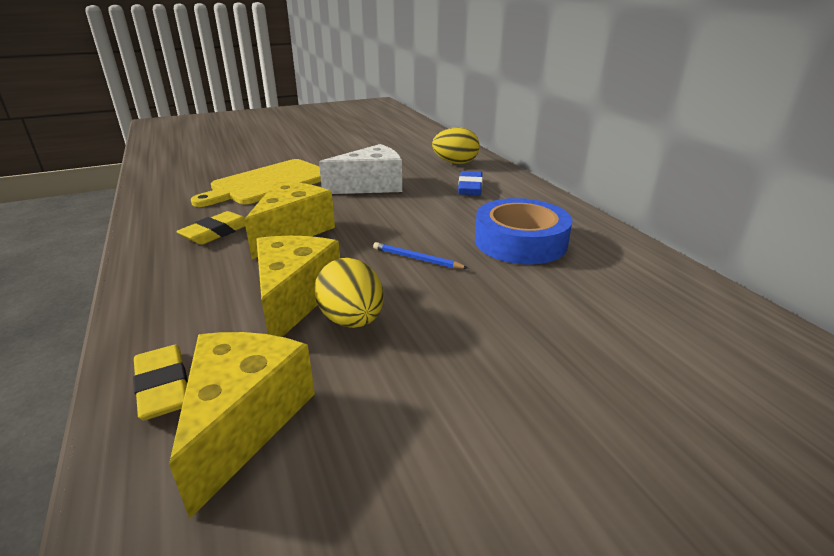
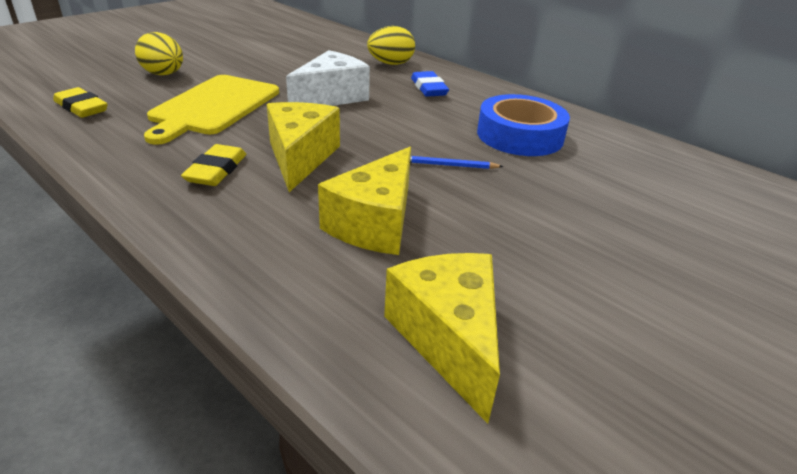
camera: 25 degrees left, 5 degrees up
(163, 387) = (340, 331): yellow eraser -> yellow eraser (81, 107)
(294, 298) = (375, 223): yellow cheese -> yellow cheese turned 135 degrees counterclockwise
(352, 320) = (449, 232): yellow egg -> yellow egg (164, 74)

